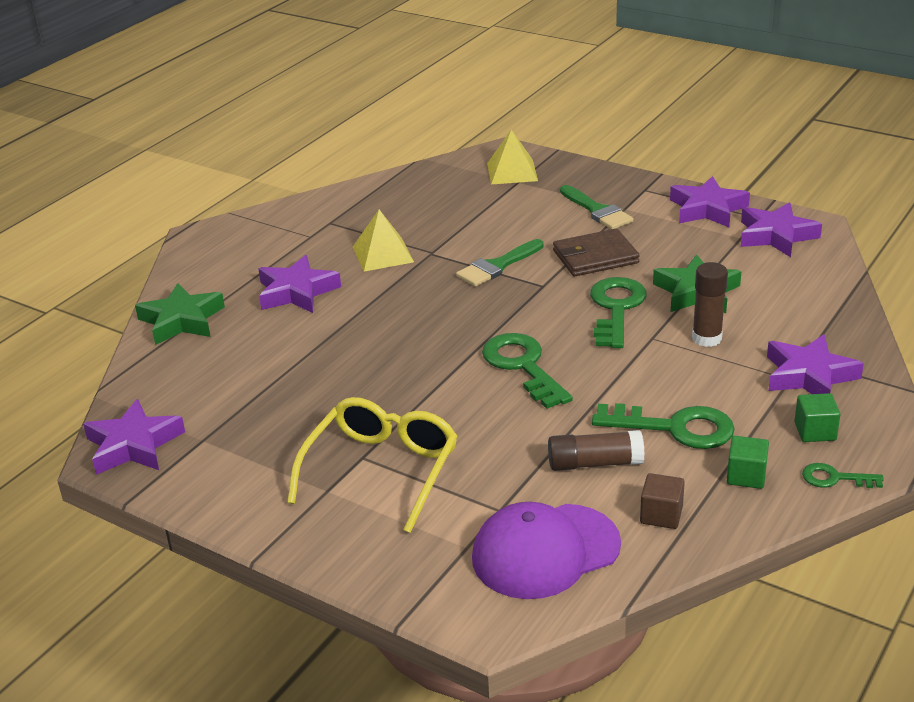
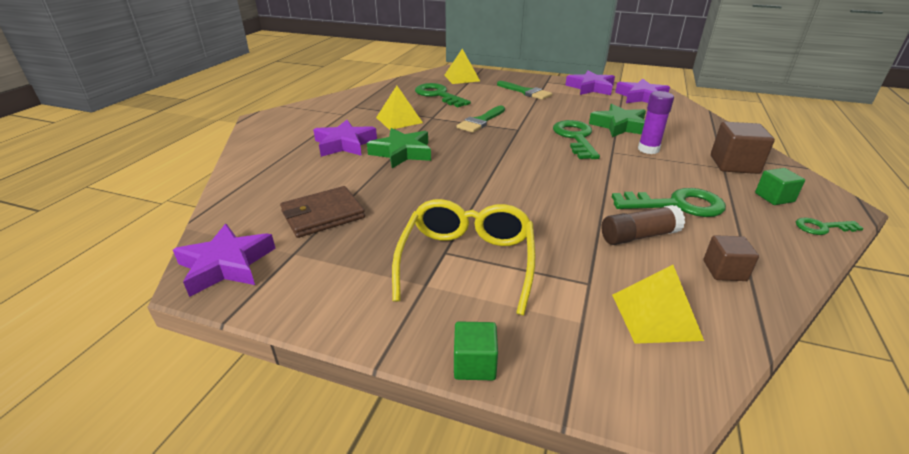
camera: 15 degrees left, 0 degrees up
(181, 320) = (257, 168): green star -> green star (402, 153)
(523, 366) = (536, 175): green key -> green key (438, 95)
(545, 551) = (655, 316): purple cap -> yellow pyramid
(595, 257) = (541, 113): brown wallet -> brown wallet (323, 215)
(706, 338) = (648, 149): brown glue stick -> purple glue stick
(746, 476) = (759, 233): green cube -> green cube (474, 364)
(809, 375) = (734, 164): purple star -> brown cube

